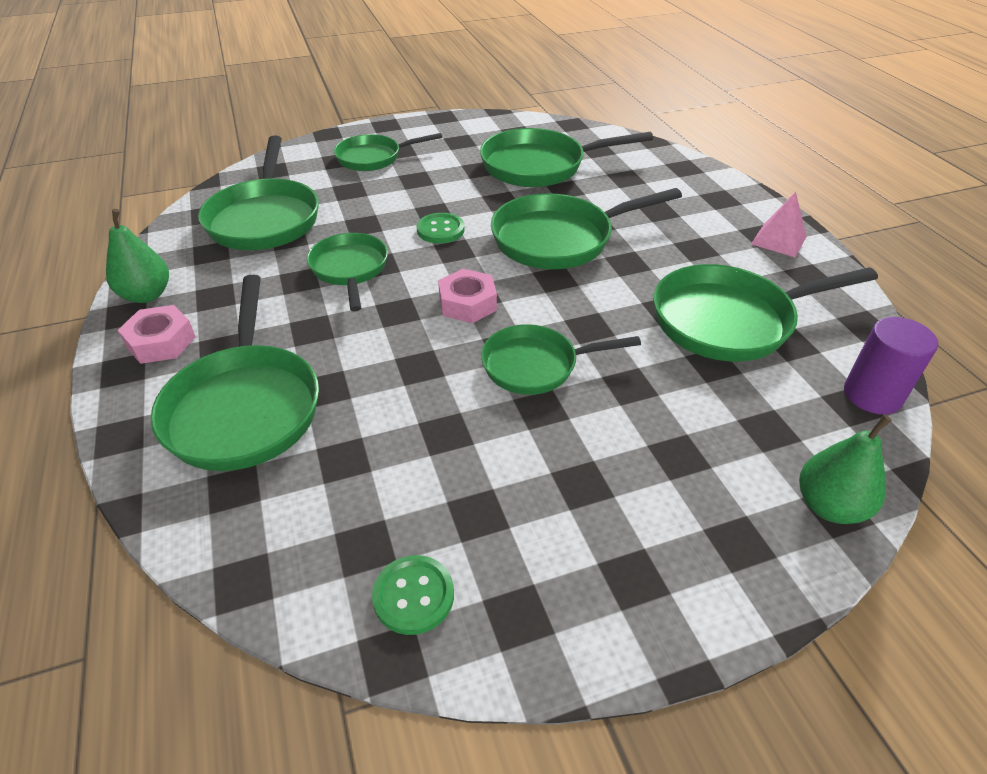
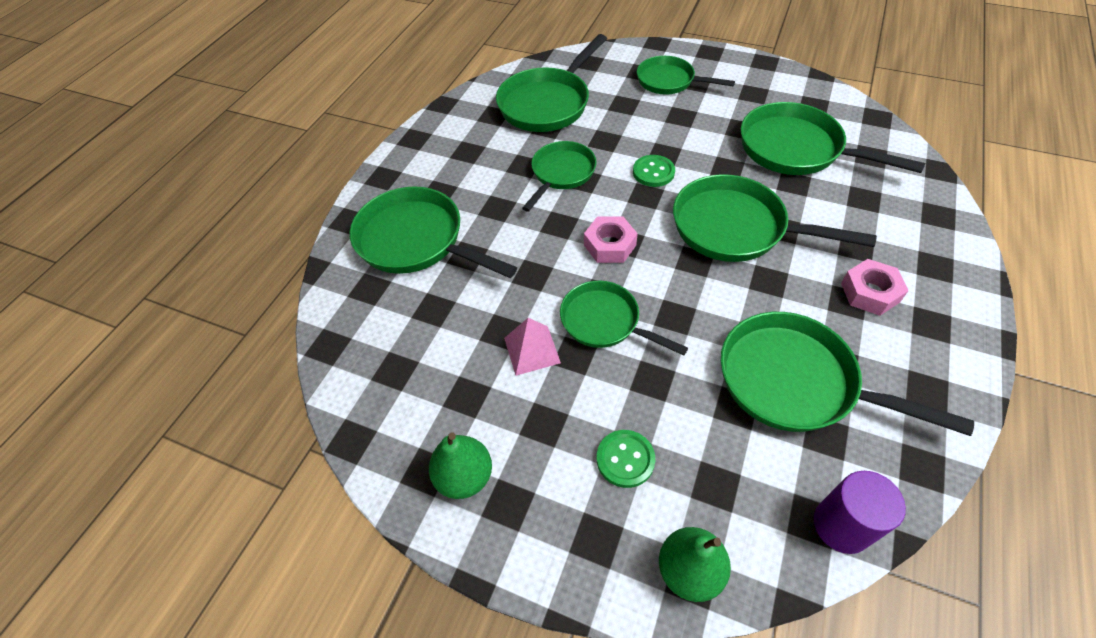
camera: 45 degrees right, 10 degrees up
(147, 295) = (434, 131): green pear -> green pear (464, 477)
(161, 342) = (414, 169): pink nut -> pink nut (870, 292)
(244, 407) = (416, 241): green pan -> green pan turned 90 degrees clockwise
(413, 596) = (390, 417): green button -> green button (625, 459)
(779, 240) = (943, 339): pink pyramid -> pink pyramid (532, 350)

